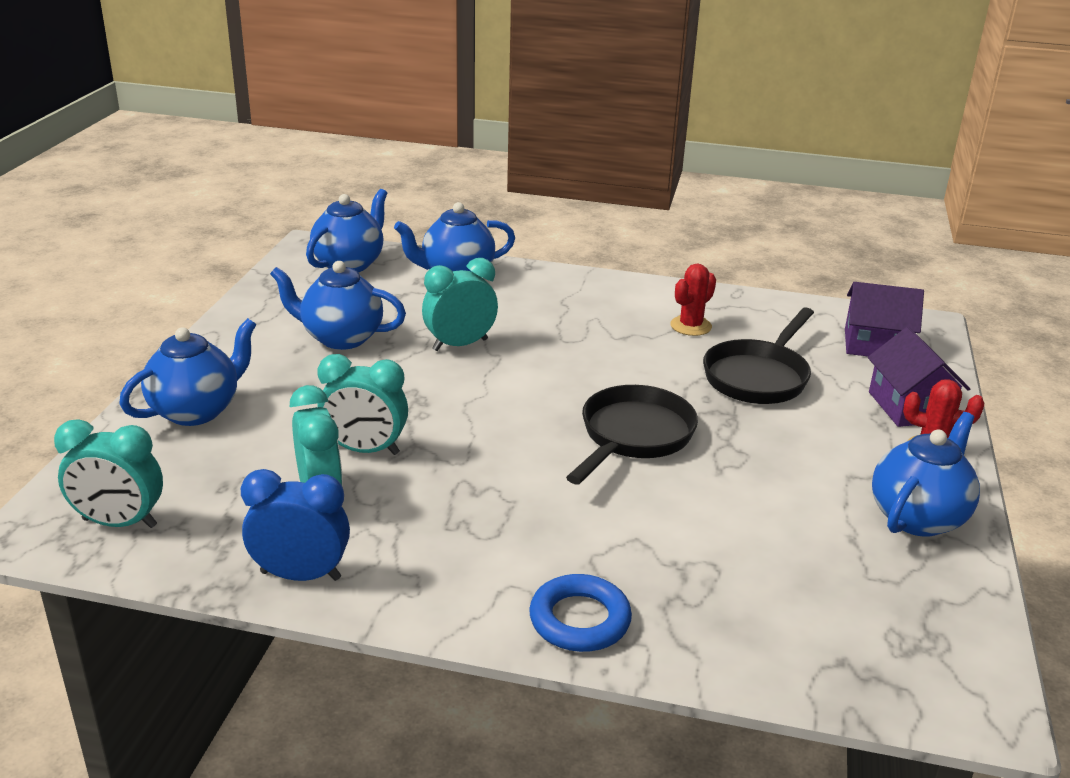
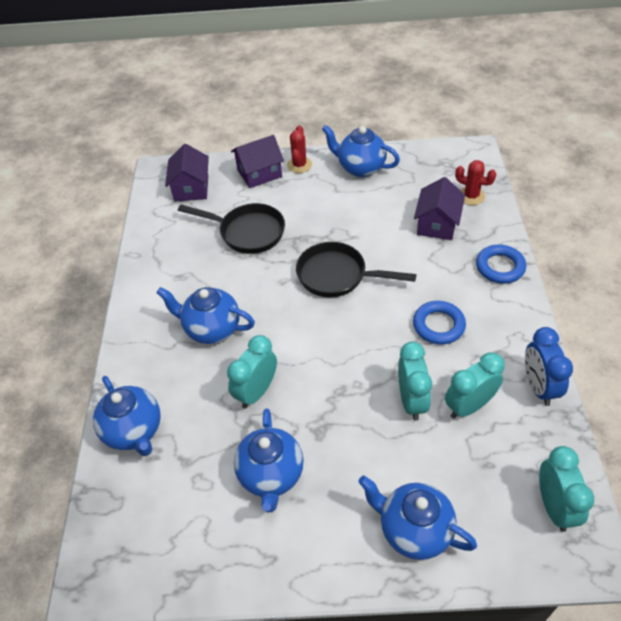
camera: 100 degrees left, 20 degrees up
(349, 264) = (129, 526): blue teapot -> blue teapot (212, 329)
(460, 345) = (256, 391): turquoise clock -> turquoise clock turned 75 degrees clockwise
(481, 508) = (438, 325): none -> blue ring
(691, 326) = (190, 271): red cactus -> red cactus (471, 196)
(726, 573) = (437, 224): none -> purple house

